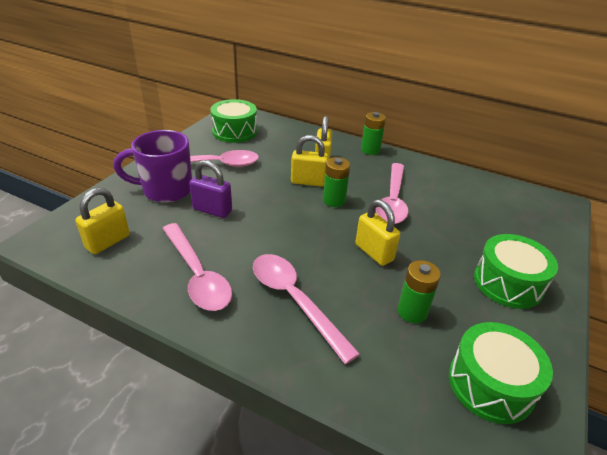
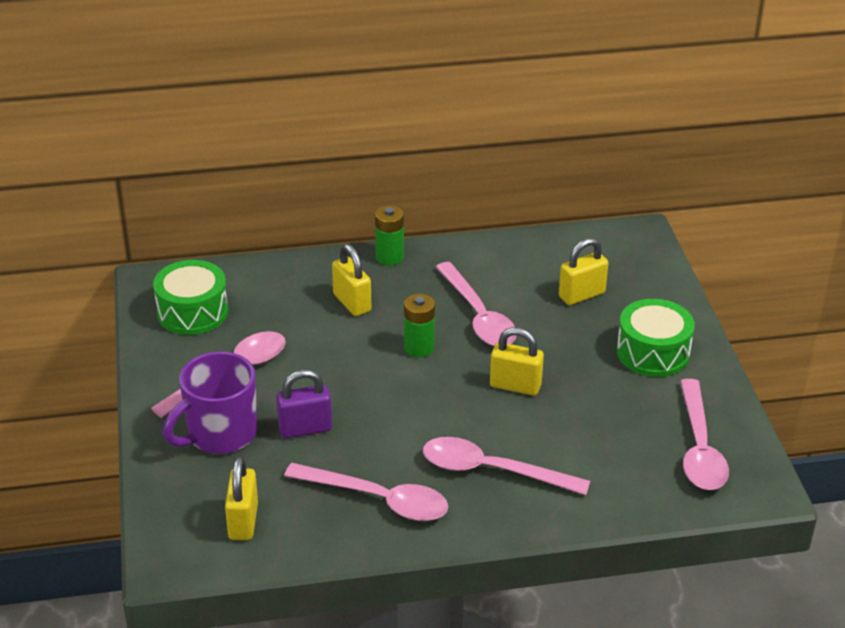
camera: 35 degrees left, 0 degrees up
(308, 182) = (366, 339): yellow padlock -> yellow padlock (581, 295)
(412, 312) = (597, 424): green battery -> none
(490, 384) = (699, 448): green drum -> pink spoon

